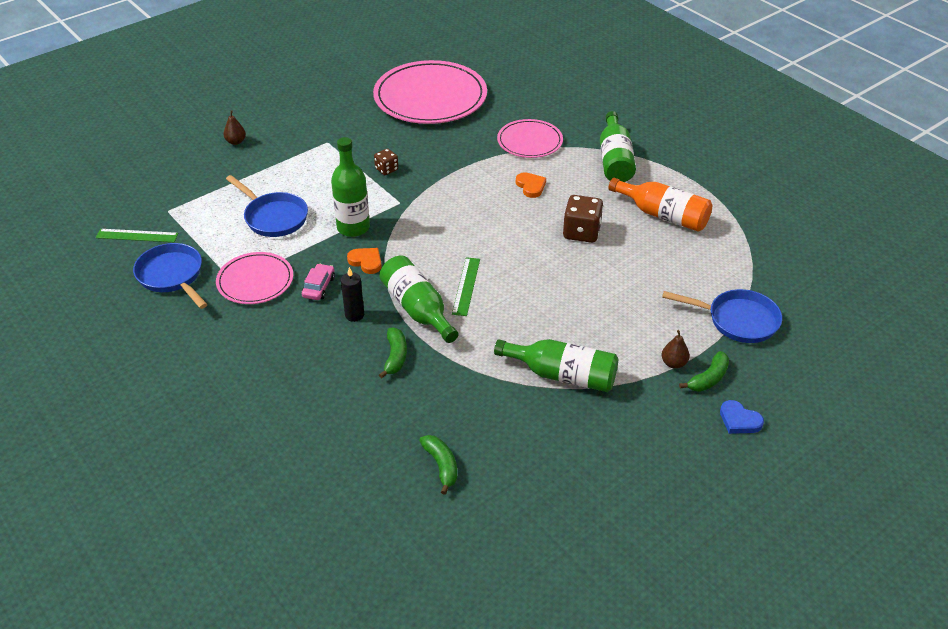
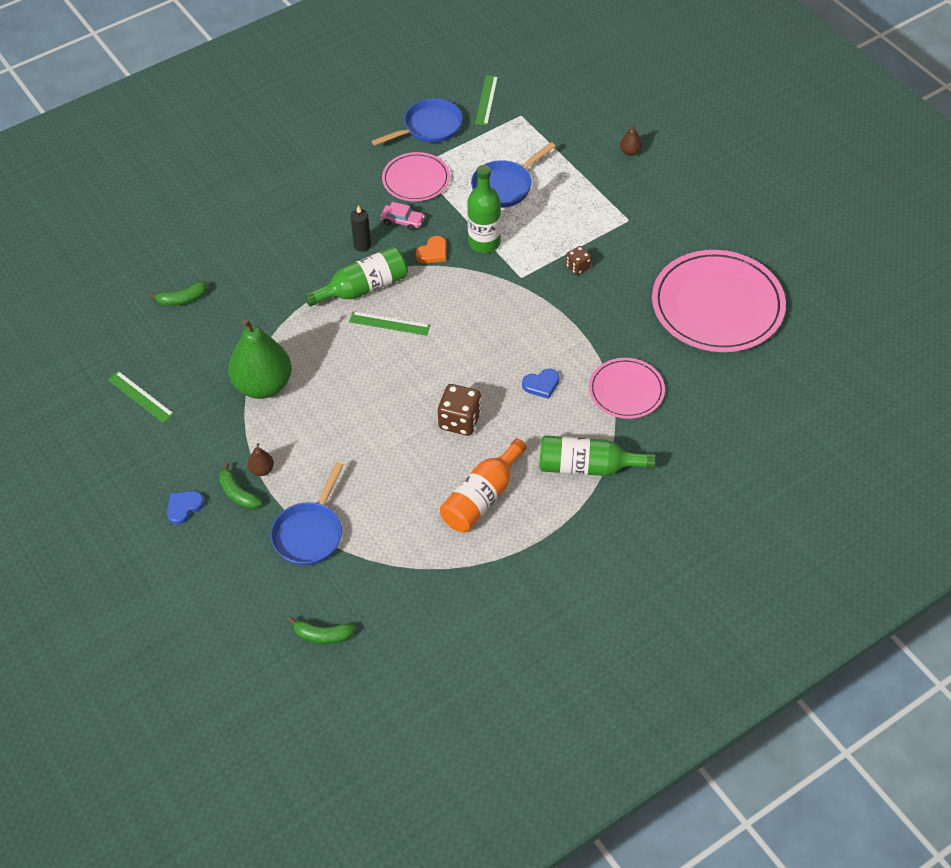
camera: 95 degrees right, 10 degrees up
(395, 357) = (306, 272): green banana -> green banana (322, 635)
(531, 186) = (541, 385): orange heart -> blue heart
(563, 375) = (263, 385): green bottle -> green pear
(598, 484) = (140, 397): none -> green ruler

